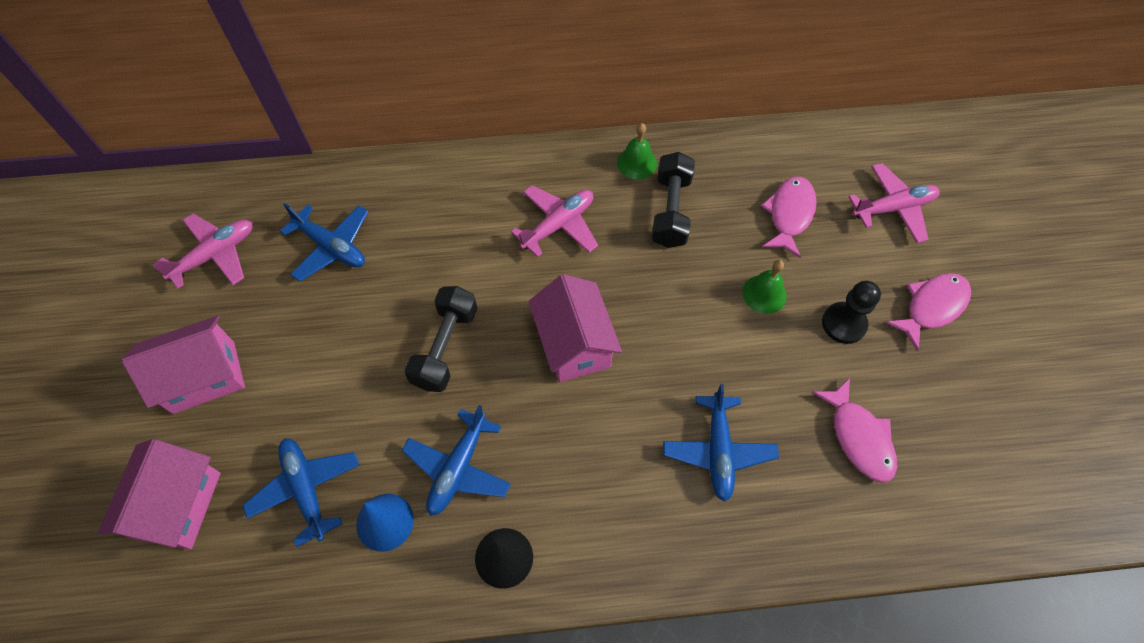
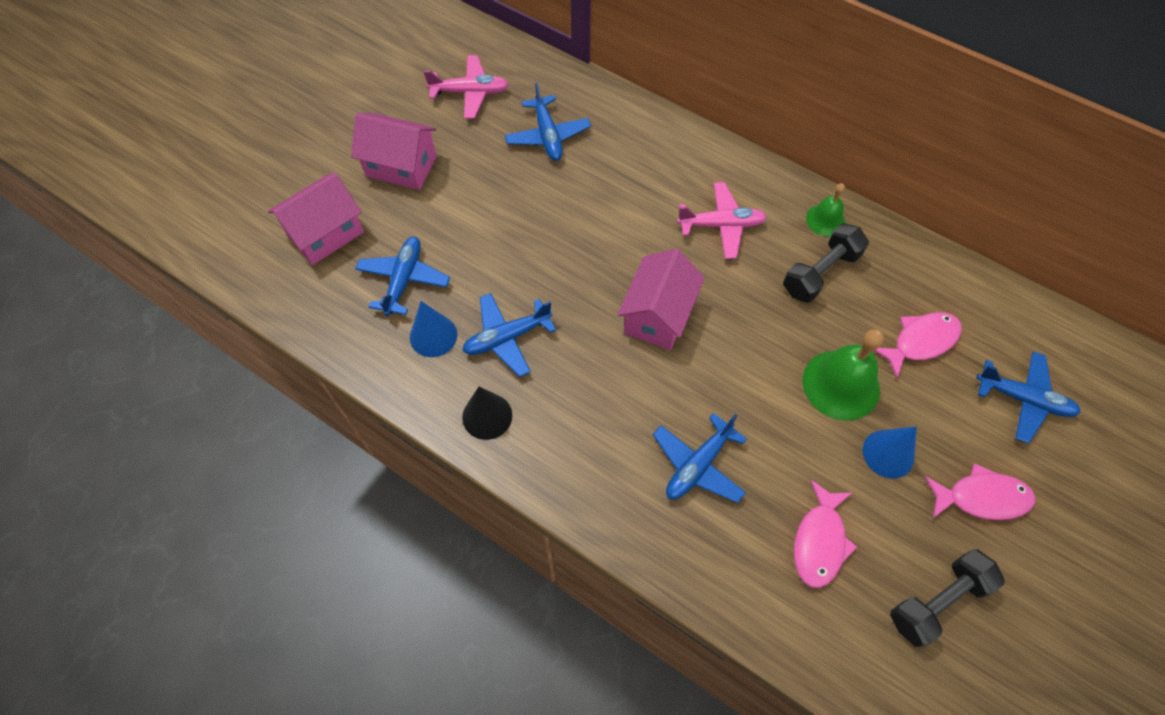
camera: 40 degrees right, 0 degrees up
(445, 347) = (566, 254): black dumbbell -> black dumbbell (937, 601)
(764, 294) = (841, 384): green bell -> green bell, size x1.76
(843, 324) = (888, 453): black pawn -> blue cone
(893, 208) = (1023, 399): pink plane -> blue plane

